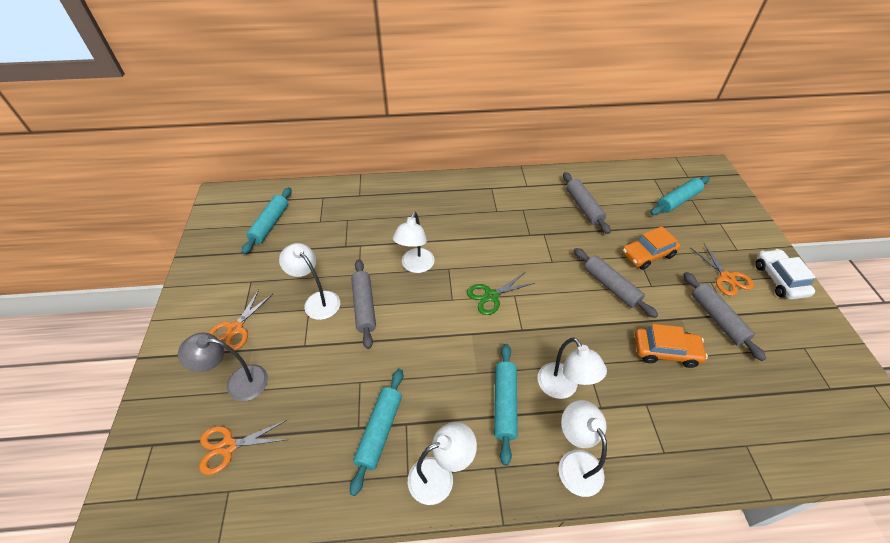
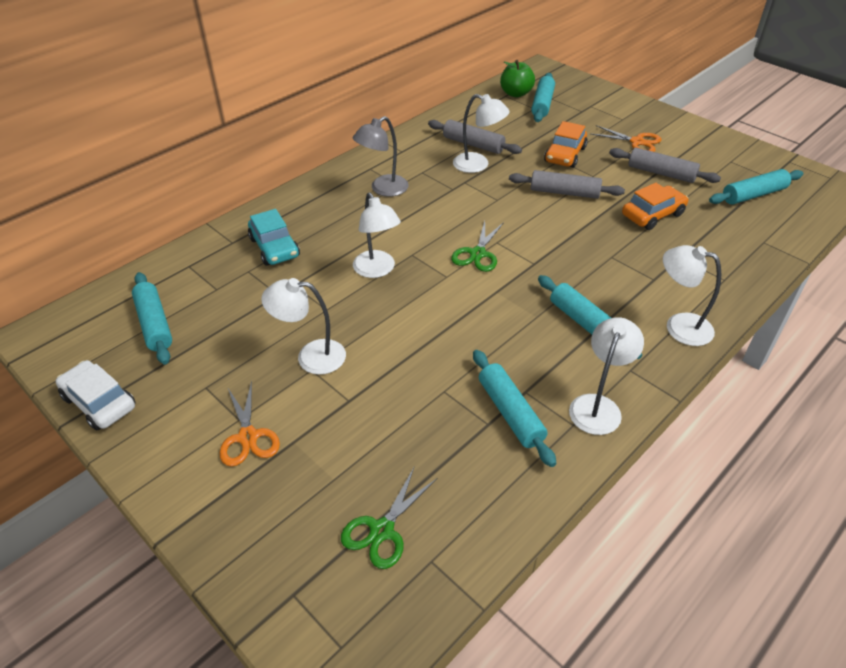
camera: 40 degrees left, 5 degrees down
(228, 446) = (382, 530): orange scissors -> green scissors
(238, 382) = (319, 476): grey lamp -> grey lamp (383, 189)
(364, 306) = (368, 331): grey rolling pin -> none
(377, 212) = (274, 247): none -> turquoise car
(562, 388) = (613, 284): white lamp -> white lamp (478, 165)
(665, 181) = (516, 93): none -> green apple
(779, 279) = (670, 125): white car -> white car (99, 402)
(790, 394) = (753, 195): none -> turquoise rolling pin

